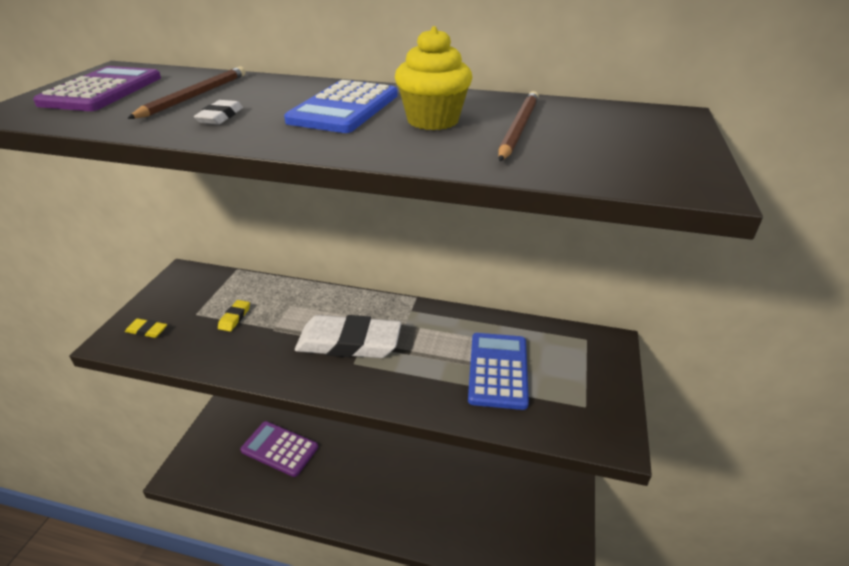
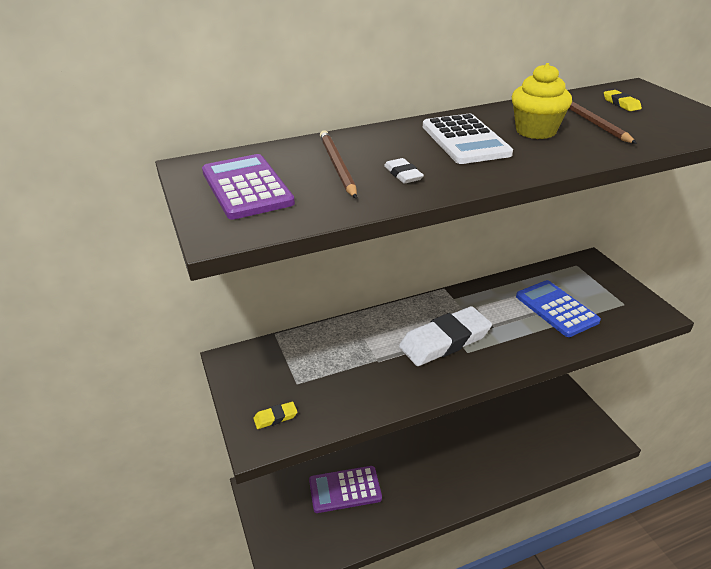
camera: 35 degrees left, 0 degrees up
(234, 317) = (334, 369): yellow eraser -> yellow eraser (621, 103)
(344, 108) = (465, 140): blue calculator -> white calculator

